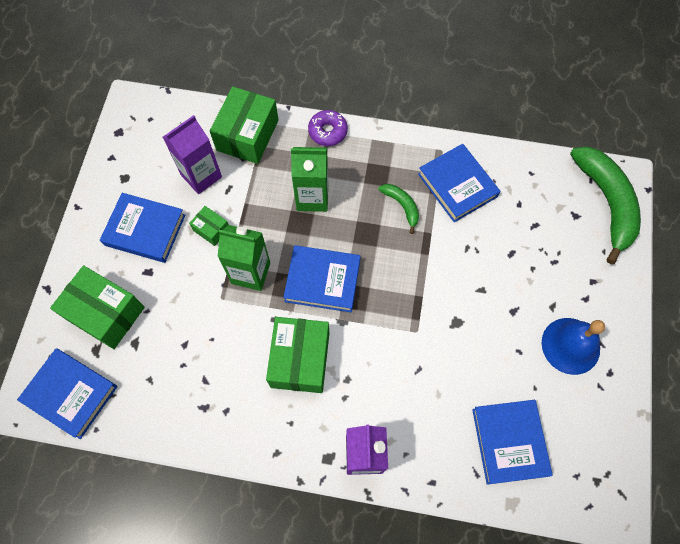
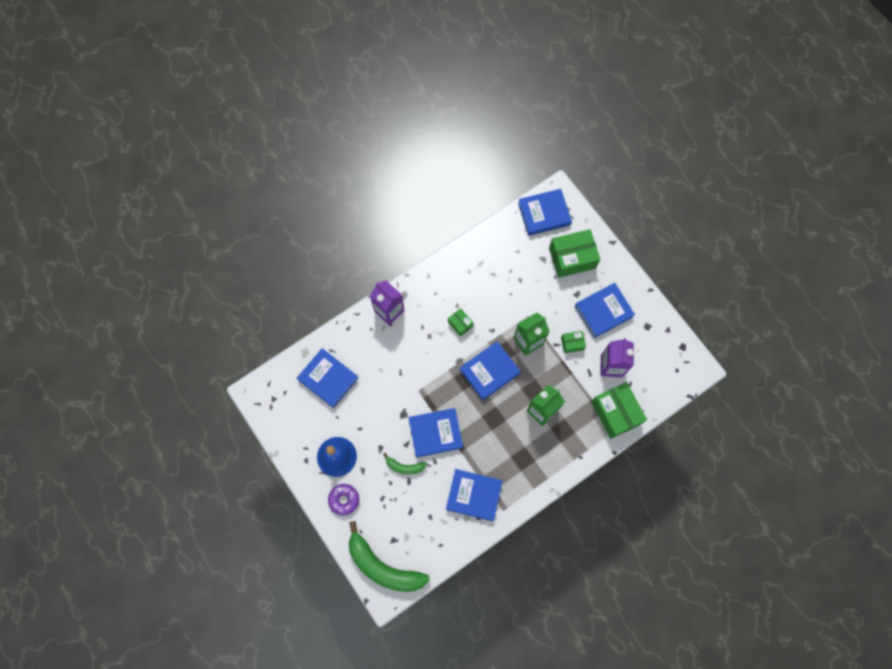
camera: 135 degrees right, 5 degrees up
(300, 359) = (460, 324): green box -> green box, size x0.50
(328, 131) = (576, 459): purple donut -> purple donut (344, 500)
(402, 206) = (491, 452): green banana -> green banana (405, 467)
(440, 273) = (435, 433): none -> blue book

